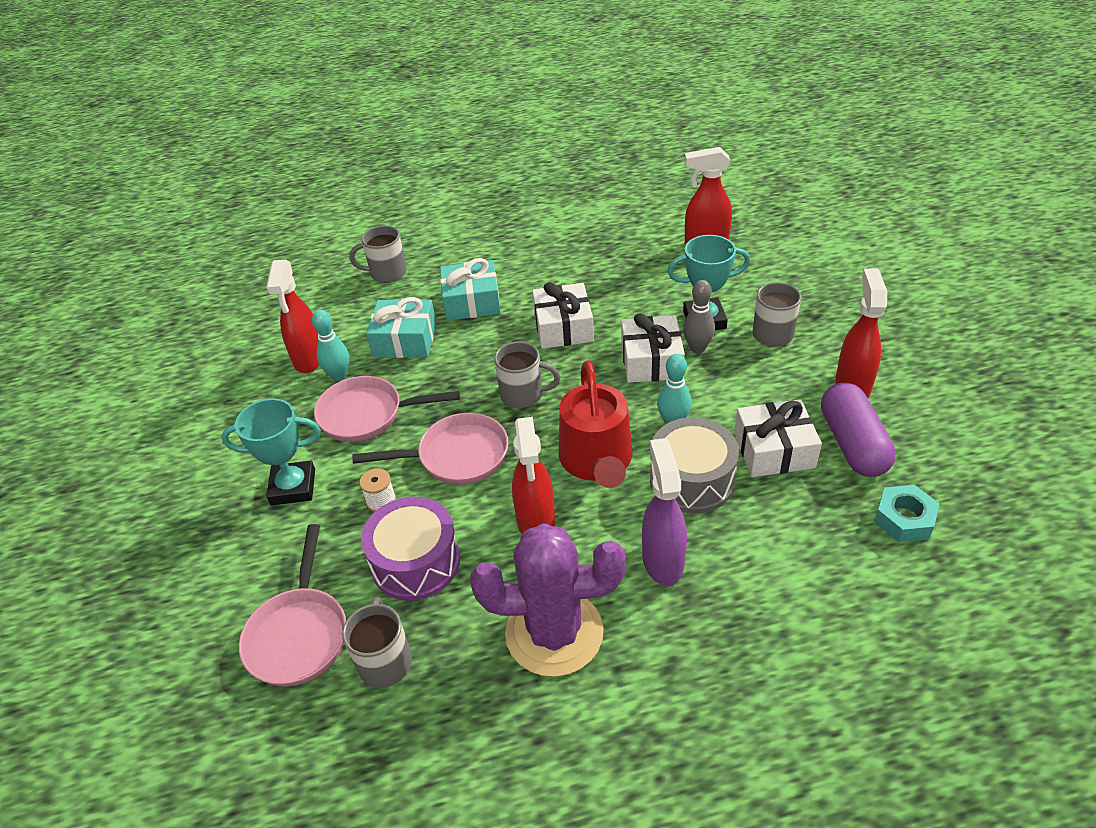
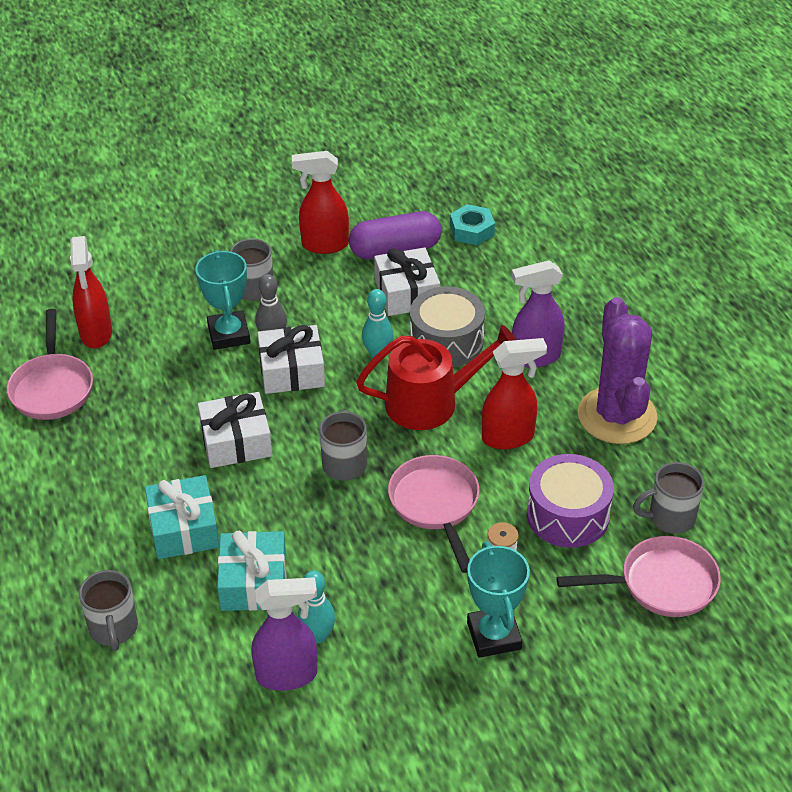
camera: 100 degrees left, 0 degrees up
(309, 359) = (288, 675): red spray bottle -> purple spray bottle
(367, 415) = (382, 593): pink pan -> pink pan (52, 388)

